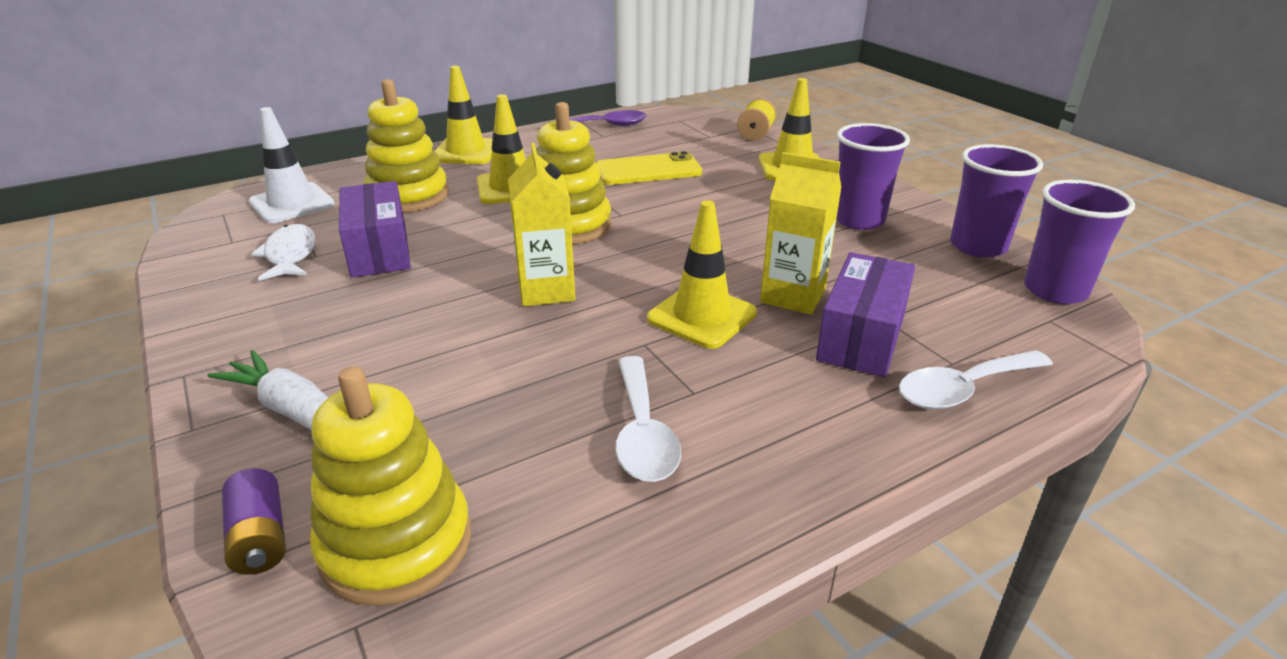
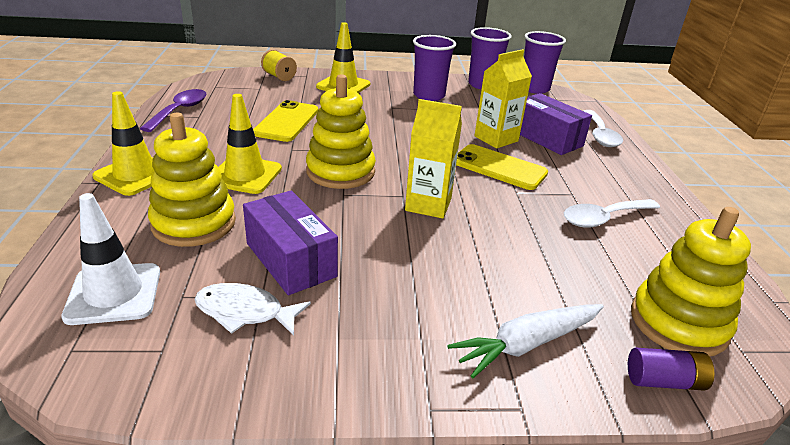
camera: 65 degrees left, 0 degrees up
(379, 250) = (290, 260): purple box -> purple box turned 45 degrees clockwise
(643, 433) = (603, 218): white spoon -> white spoon turned 135 degrees clockwise
(702, 316) = (499, 167): yellow traffic cone -> yellow phone

